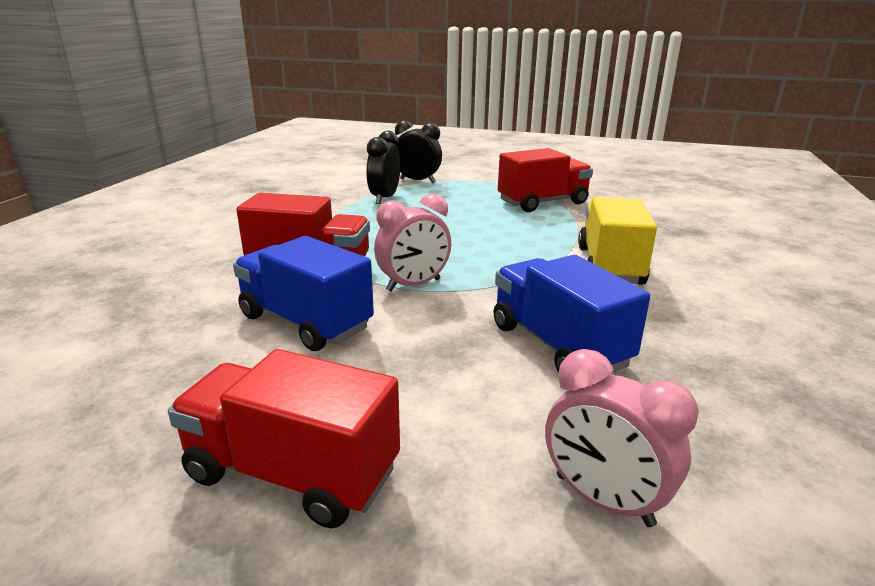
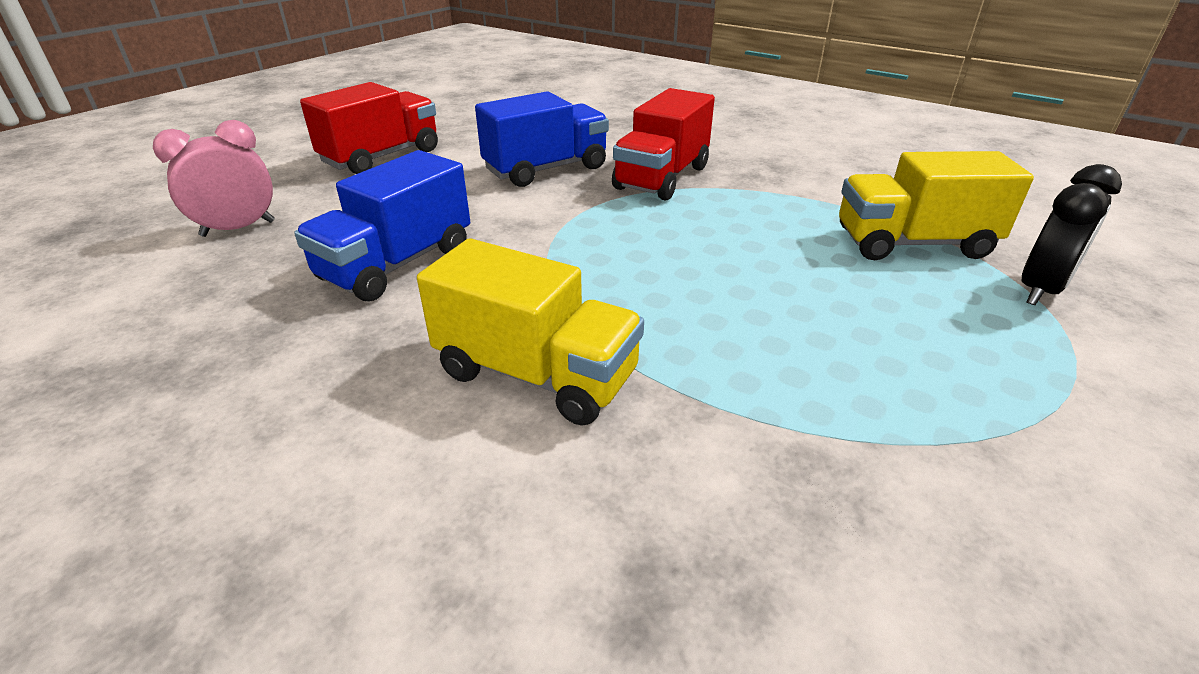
camera: 110 degrees right, 10 degrees up
(384, 198) = (912, 243): black clock -> yellow truck
(413, 285) = (581, 219): pink clock -> none
(543, 202) = (898, 415): red truck -> none
(558, 345) = (397, 264): blue truck -> blue truck turned 135 degrees clockwise

